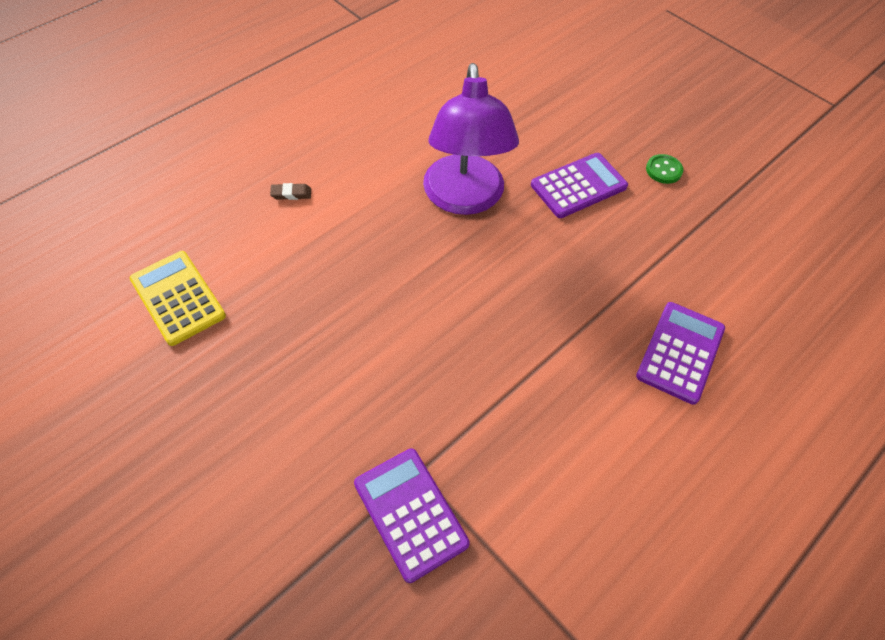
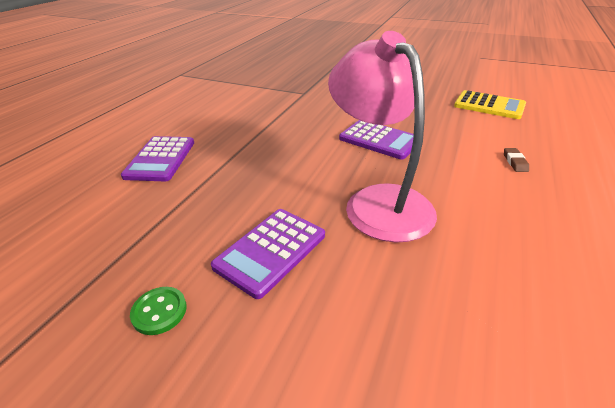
camera: 160 degrees right, 20 degrees down
(291, 194) = (515, 162): brown eraser -> brown eraser turned 60 degrees counterclockwise
(410, 513) = (299, 86): purple calculator -> purple calculator (379, 140)
(464, 199) = (378, 201): purple lamp -> pink lamp

